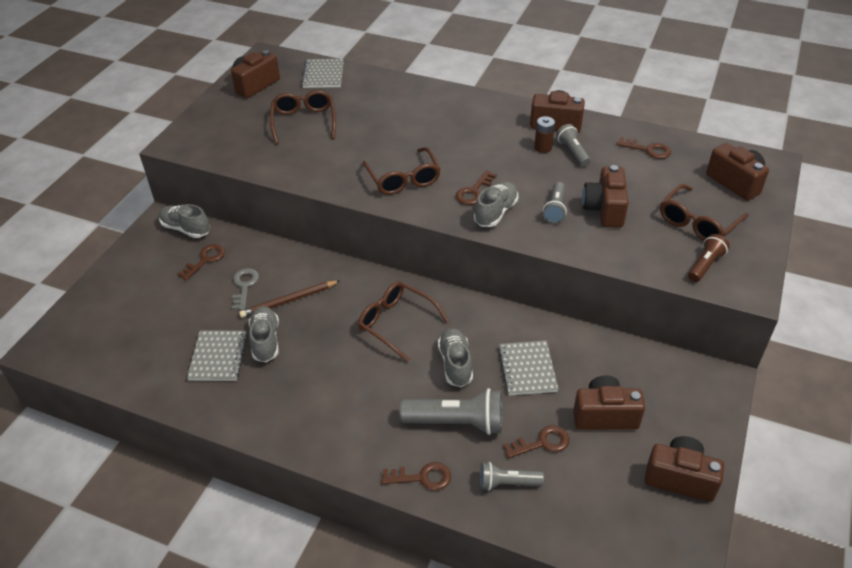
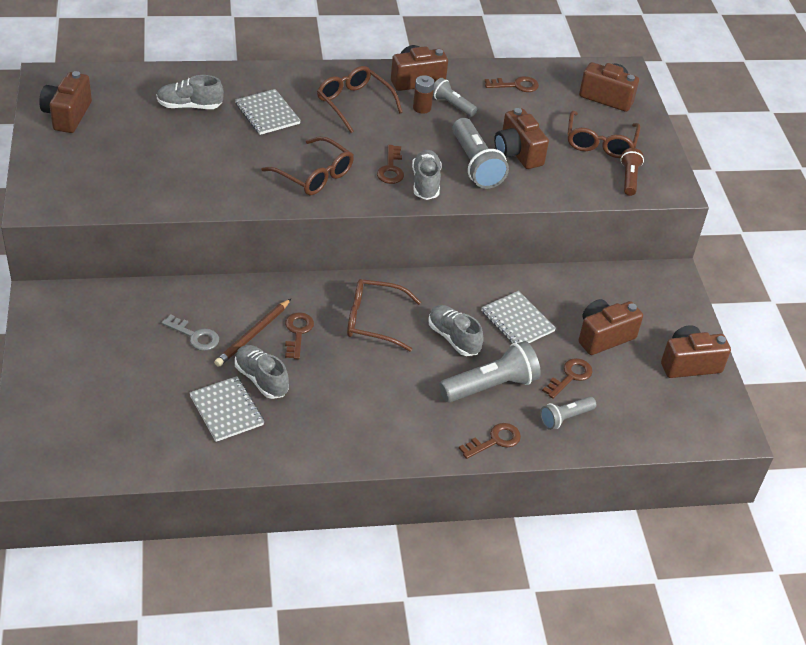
camera: 35 degrees left, 0 degrees up
(186, 229) = (78, 299): grey shoe -> grey shoe (189, 106)
(205, 260) = (129, 324): brown key -> brown key (297, 332)
(244, 286) = (195, 336): grey key -> grey key turned 150 degrees clockwise
(304, 122) = (161, 143): brown glasses -> brown glasses (354, 103)
(323, 75) = (136, 85): grey notebook -> grey notebook (267, 114)
(555, 209) = (475, 165): grey flashlight -> grey flashlight, size x1.72

